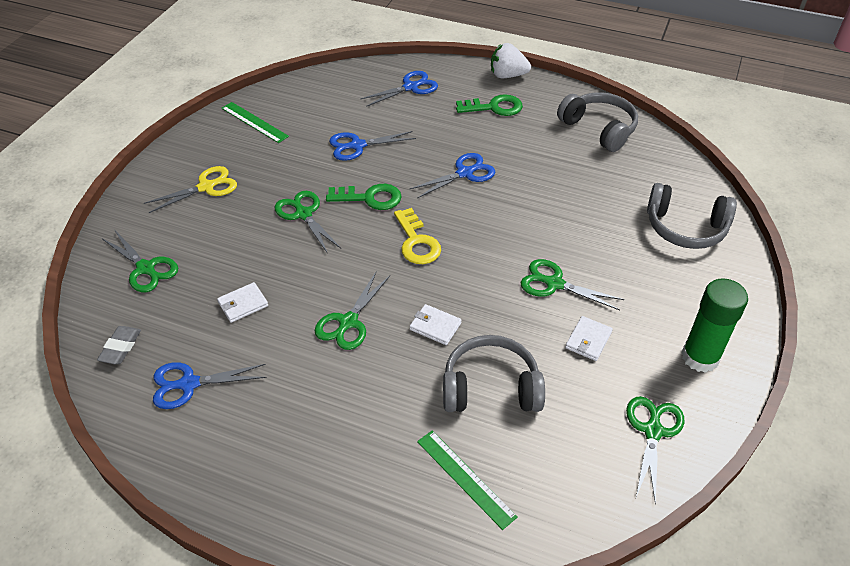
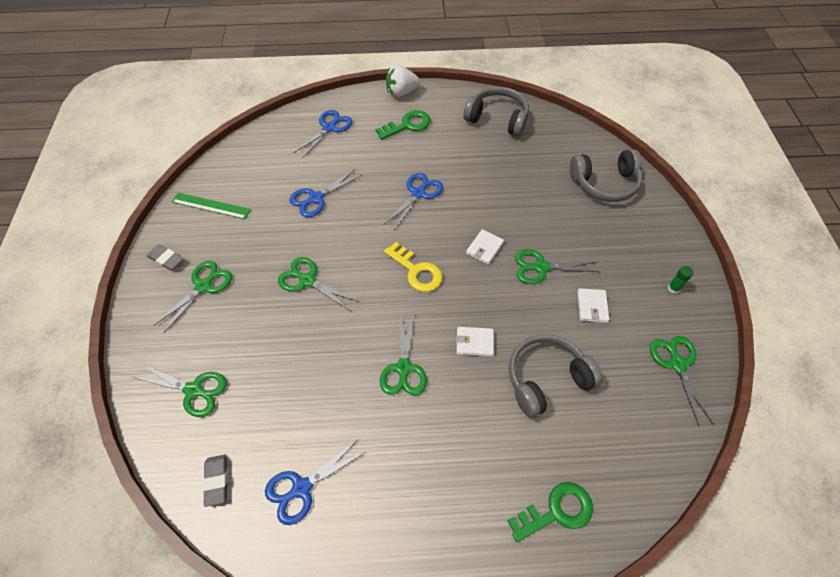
camera: 25 degrees left, 10 degrees up
(187, 154) = (166, 259): none -> grey eraser
(206, 187) = (203, 286): yellow scissors -> green scissors
(243, 304) = (304, 389): white wallet -> white wallet (484, 248)
(370, 198) = (355, 244): green key -> green key (556, 511)
(465, 478) = (573, 468): green ruler -> none
(700, 357) = (673, 288): green glue stick -> green glue stick, size x0.41

